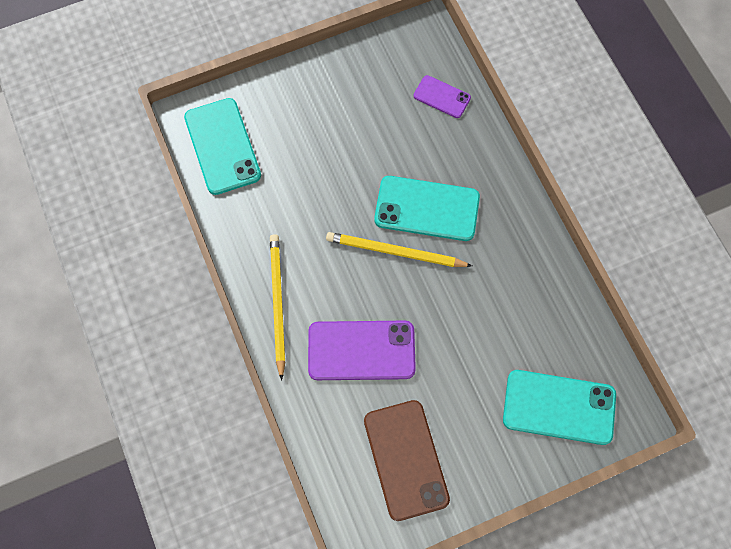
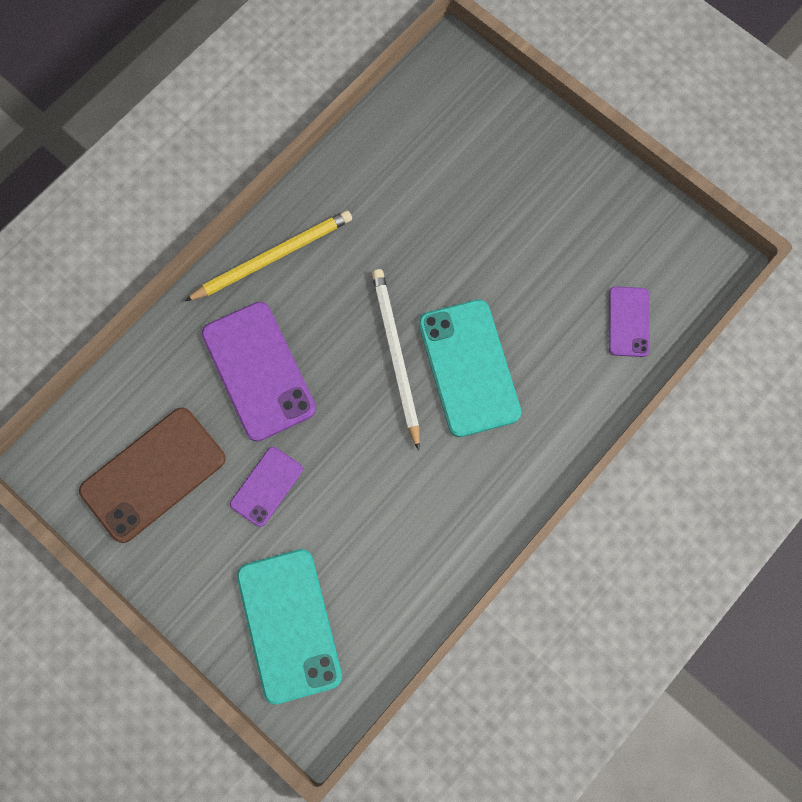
camera: 65 degrees right, 5 degrees up
(222, 146) = (433, 110): turquoise phone -> none
(395, 252) = (396, 355): yellow pencil -> white pencil
(451, 381) = (266, 486): none -> purple phone

